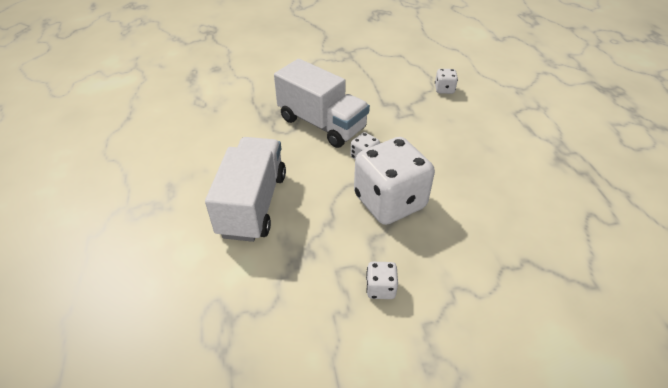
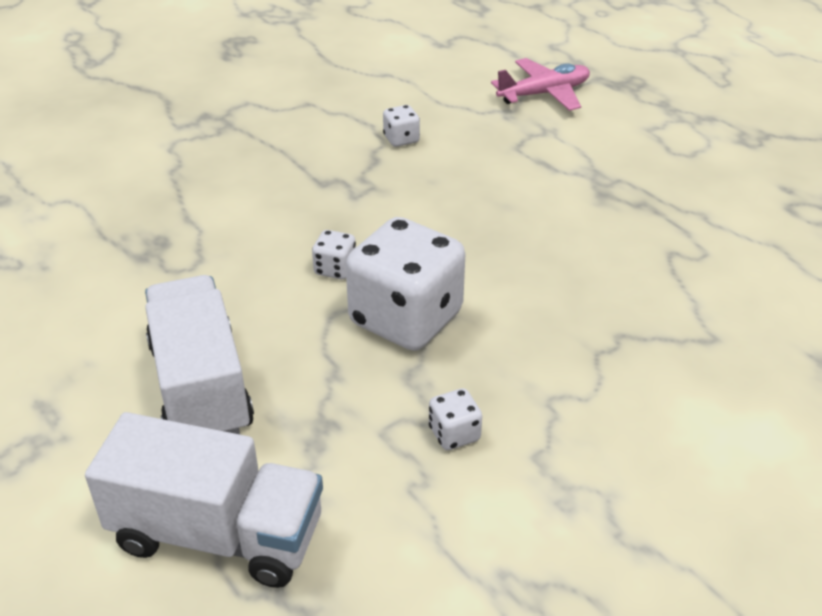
camera: 25 degrees left, 5 degrees down
(322, 124) = (241, 239): white truck -> white truck (218, 534)
(549, 83) = (544, 94): none -> pink plane

